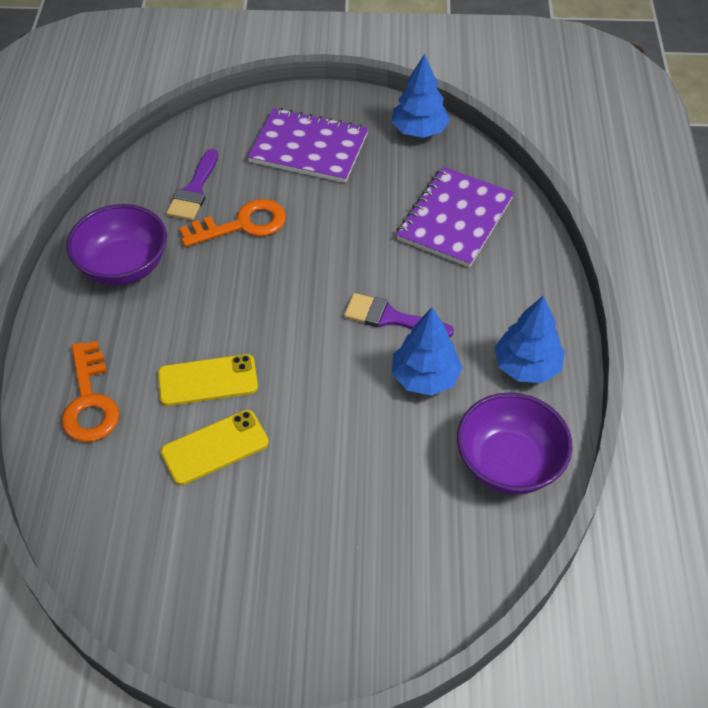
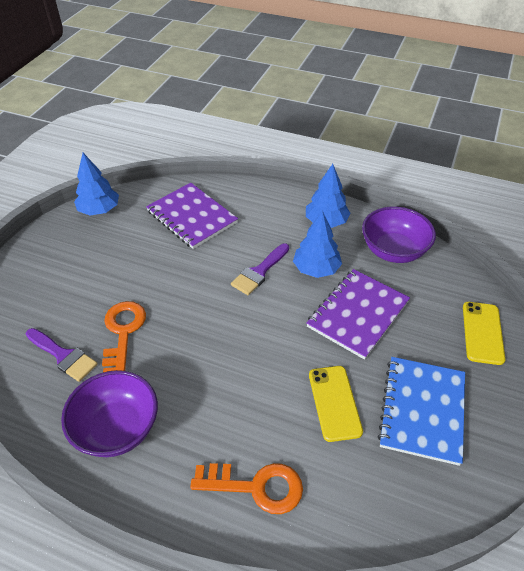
camera: 70 degrees left, 5 degrees down
(208, 380) = (269, 393): yellow phone -> yellow phone (482, 333)
(234, 544) = (422, 410): none -> blue notebook
(309, 148) = (71, 272): purple notebook -> purple notebook (357, 314)

